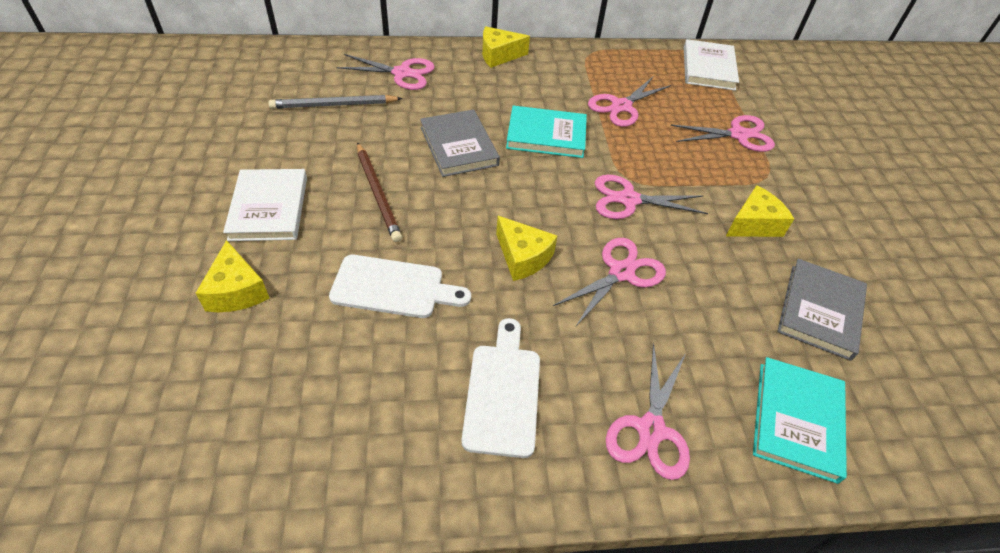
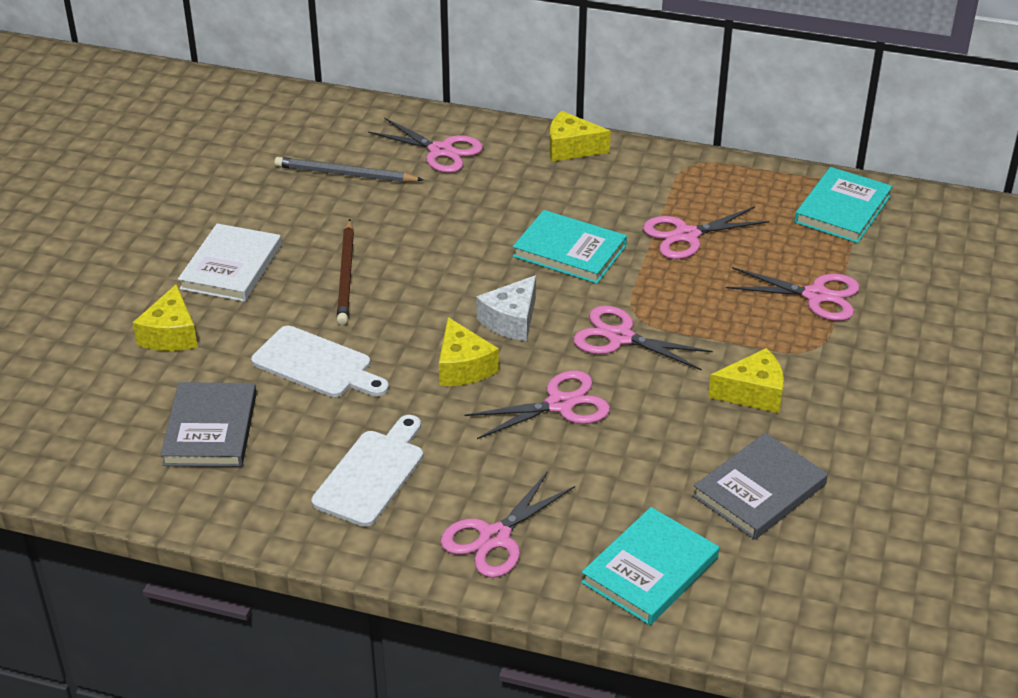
camera: 25 degrees right, 10 degrees down
(458, 146) = (460, 244): grey book -> grey book (210, 429)
(537, 204) = (511, 320): none -> white cheese
(708, 68) = (842, 209): white book -> turquoise book

